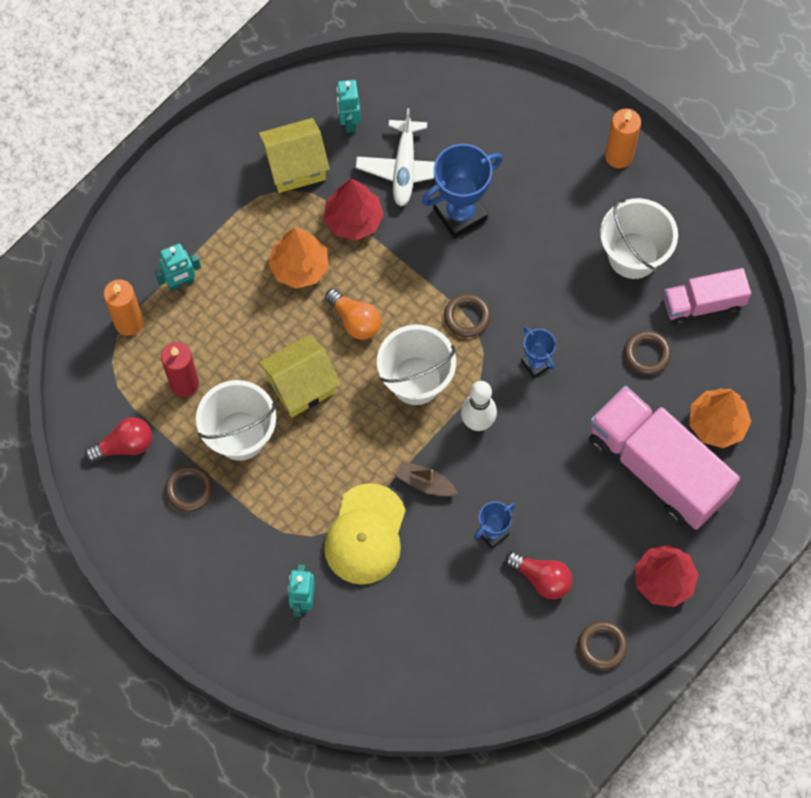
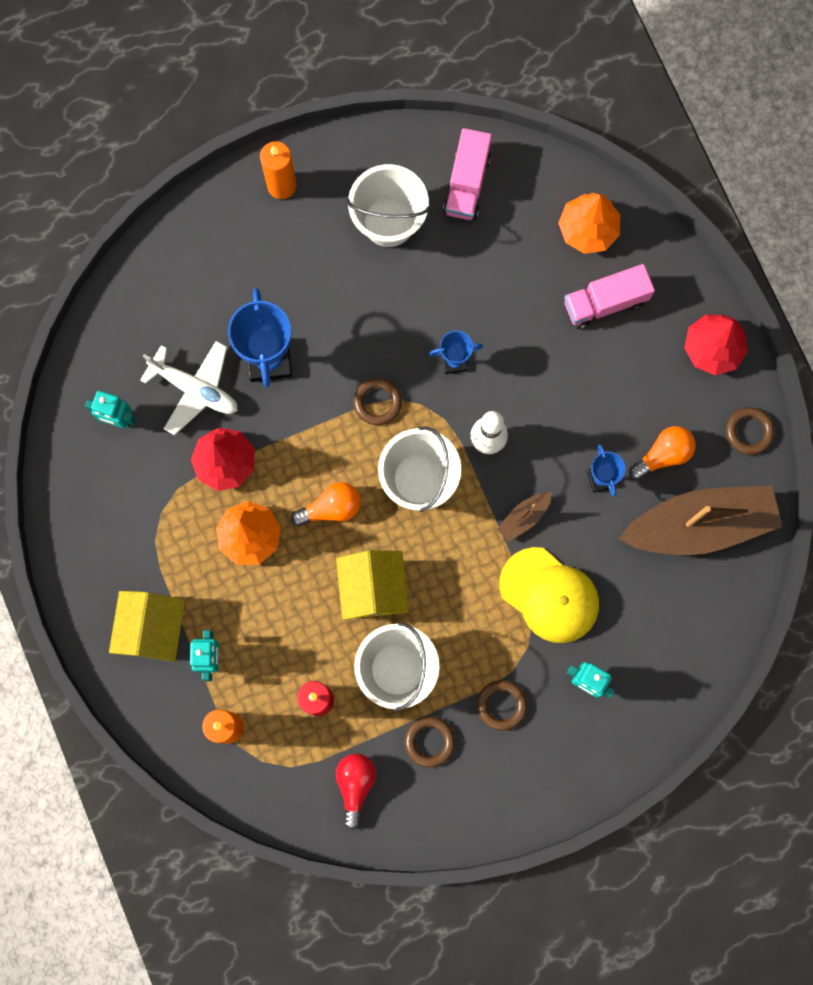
camera: 65 degrees left, 10 degrees up
(295, 166) = (140, 492): yellow house -> yellow house (153, 629)
(493, 638) = (700, 525): none -> brown boat
(542, 578) = (663, 455): red light bulb -> orange light bulb
(647, 354) = (492, 257): brown ring -> brown ring (501, 705)
(657, 468) = (605, 303): pink truck -> pink truck, size x0.56

